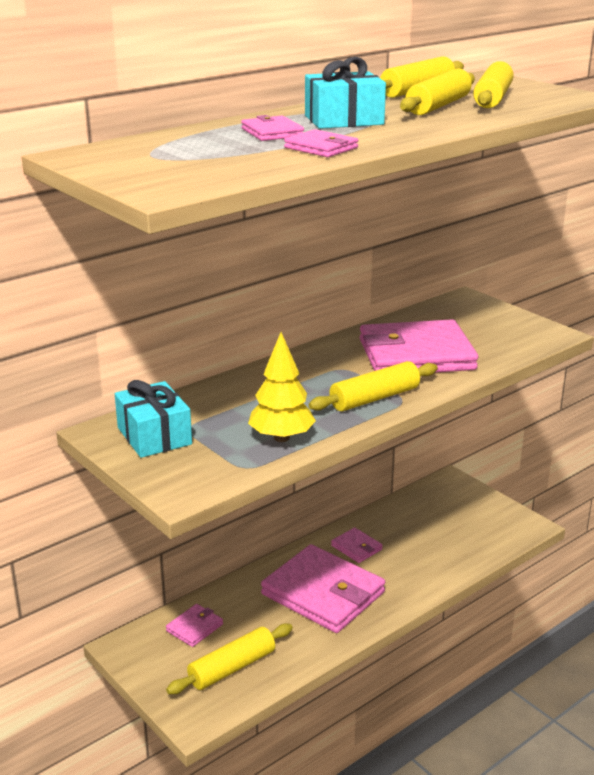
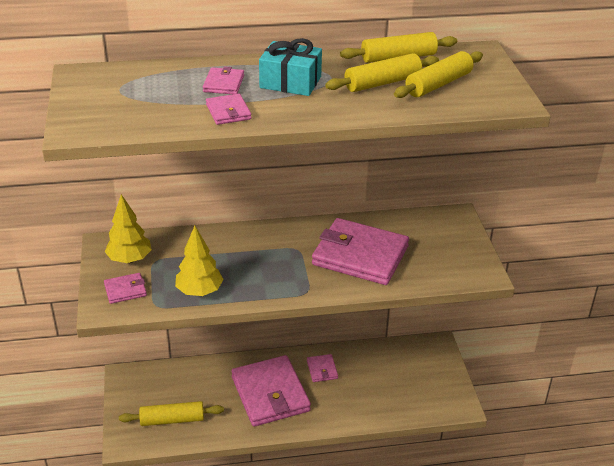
camera: 30 degrees right, 10 degrees up
(154, 436) = (130, 259): turquoise gift -> yellow tree
(194, 627) = (174, 382): pink wallet -> pink wallet (125, 290)
(374, 398) = (290, 283): yellow rolling pin -> none

